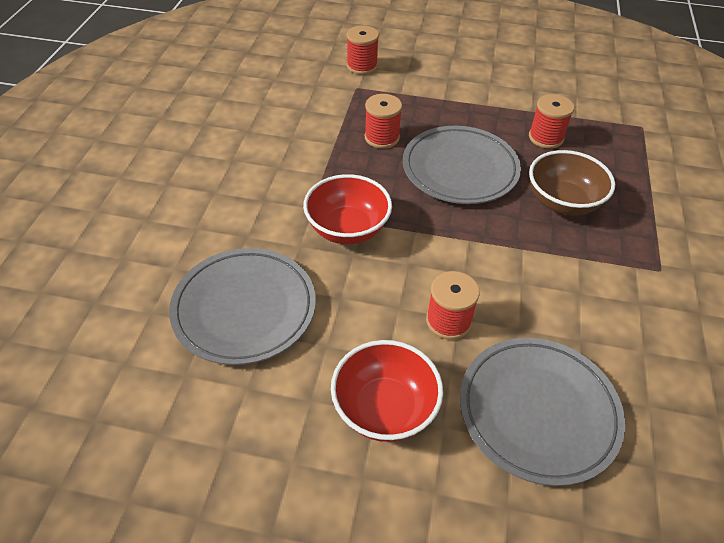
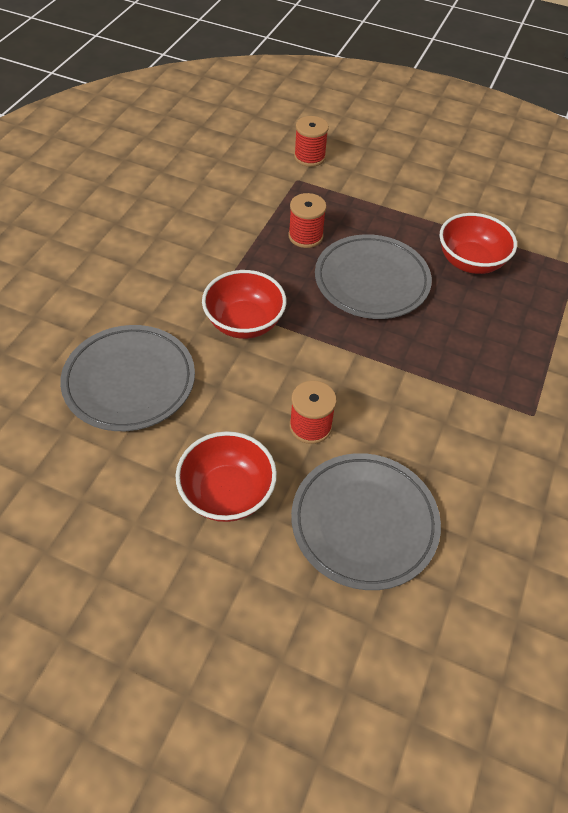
camera: 10 degrees right, 5 degrees up
(546, 138) = (470, 262): red spool -> red bowl
(563, 202) = (462, 331): brown bowl -> none

